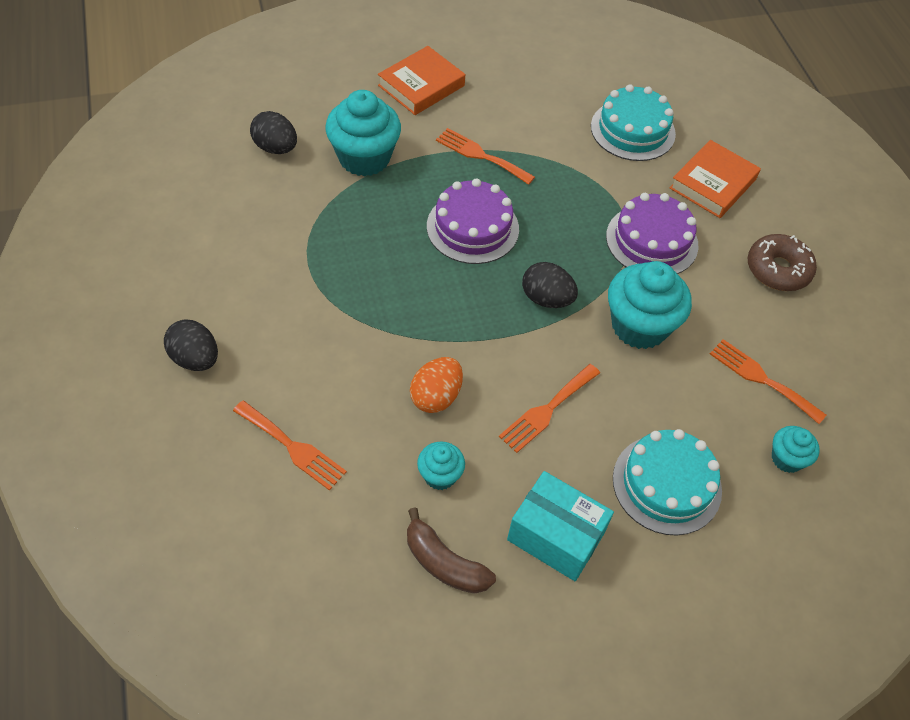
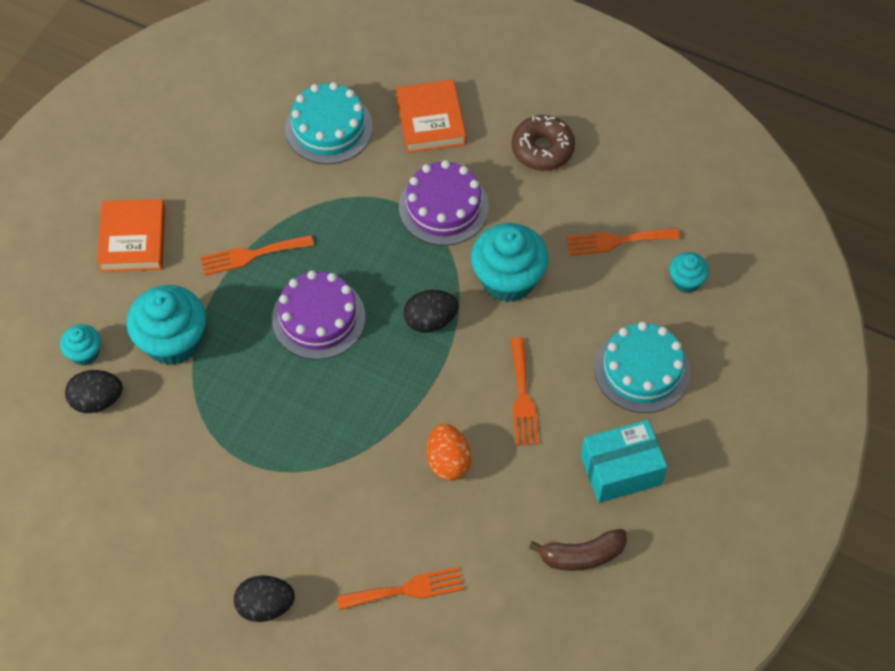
camera: 45 degrees left, 5 degrees up
(440, 475) = (514, 507): turquoise cupcake -> turquoise cupcake (85, 353)

